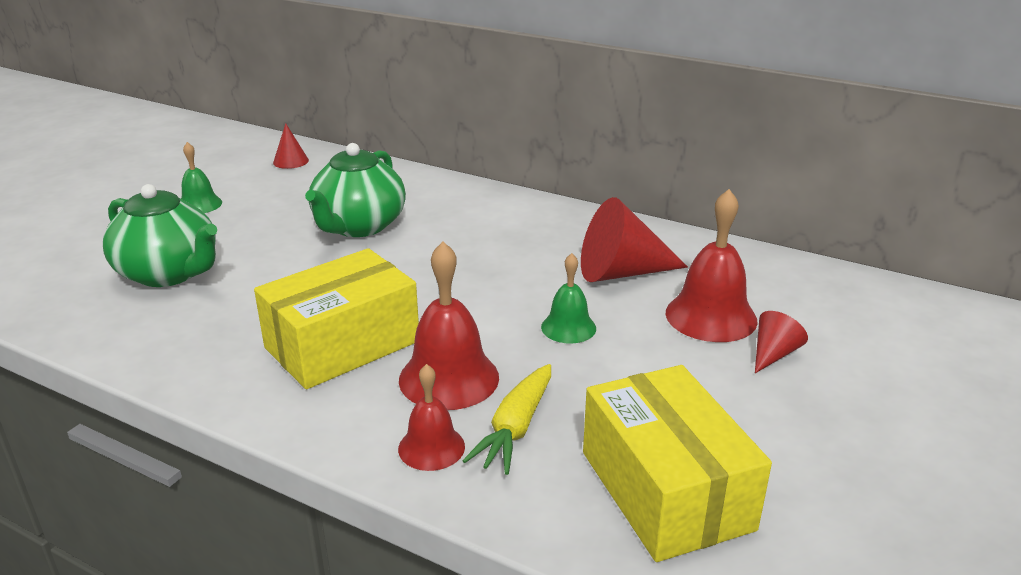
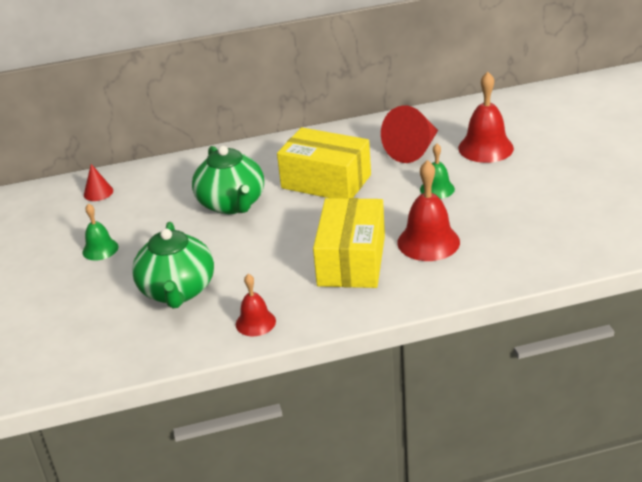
camera: 40 degrees left, 5 degrees up
(169, 273) = (178, 291): green teapot -> green teapot turned 90 degrees clockwise
(431, 447) = (474, 271): red bell -> red bell (255, 322)
(515, 428) = (492, 242): yellow carrot -> none
(665, 490) = (581, 226): yellow box -> yellow box (326, 181)
(773, 354) = (535, 149): red cone -> none

